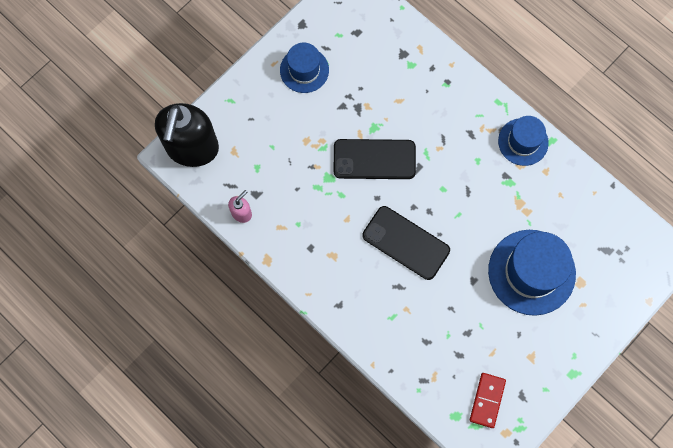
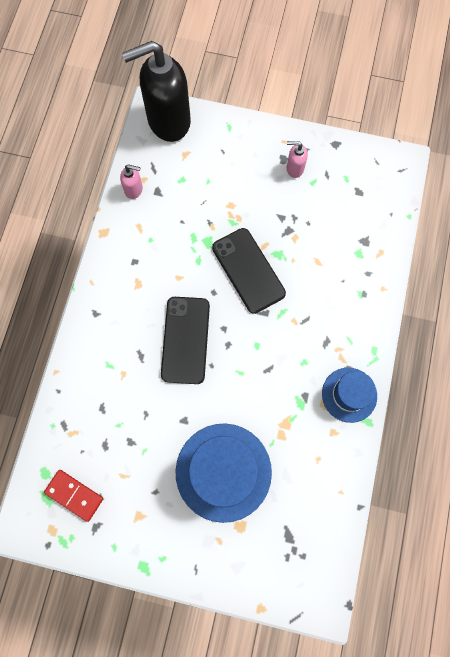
camera: 60 degrees right, 0 degrees up
(304, 70) = (294, 168): blue hat -> pink soap dispenser
(487, 400) = (74, 495): red domino -> red domino turned 45 degrees clockwise

